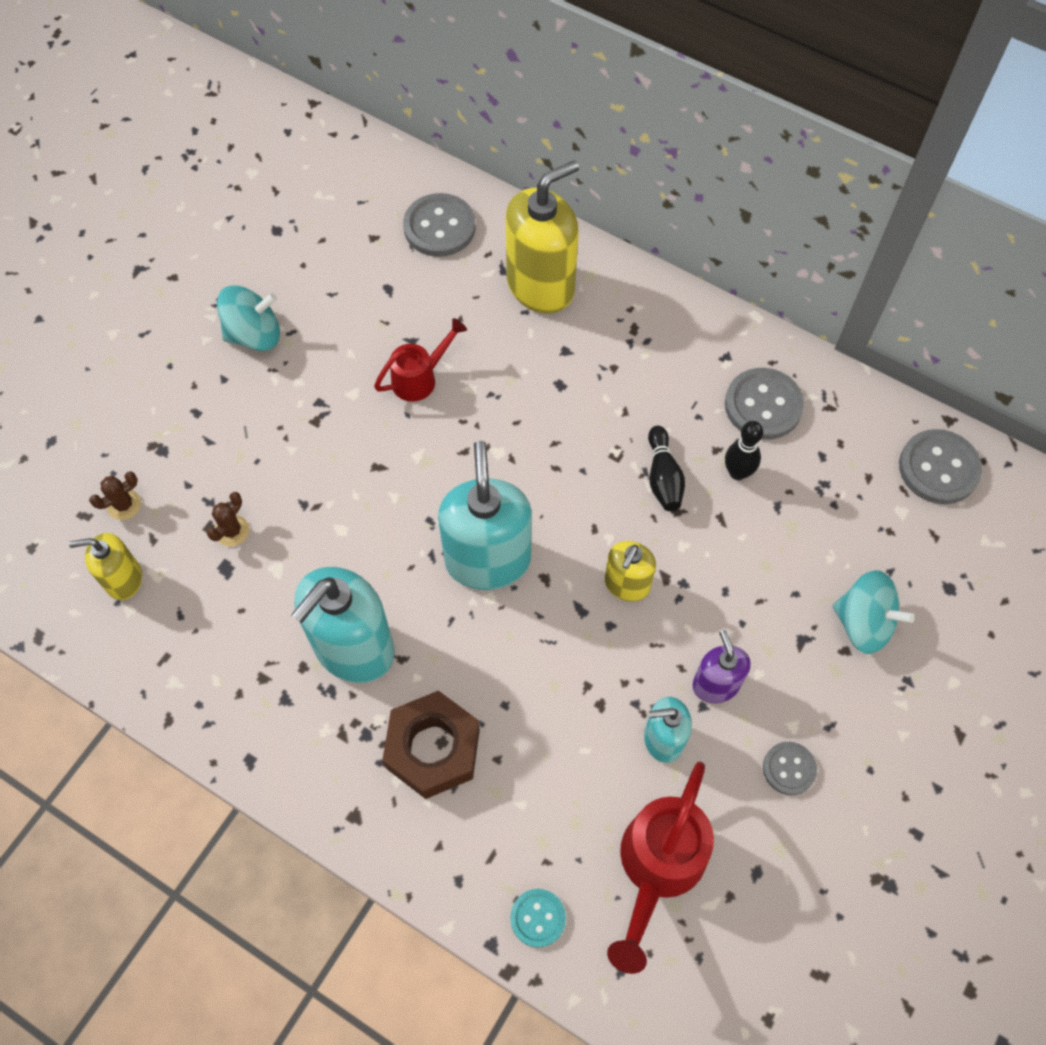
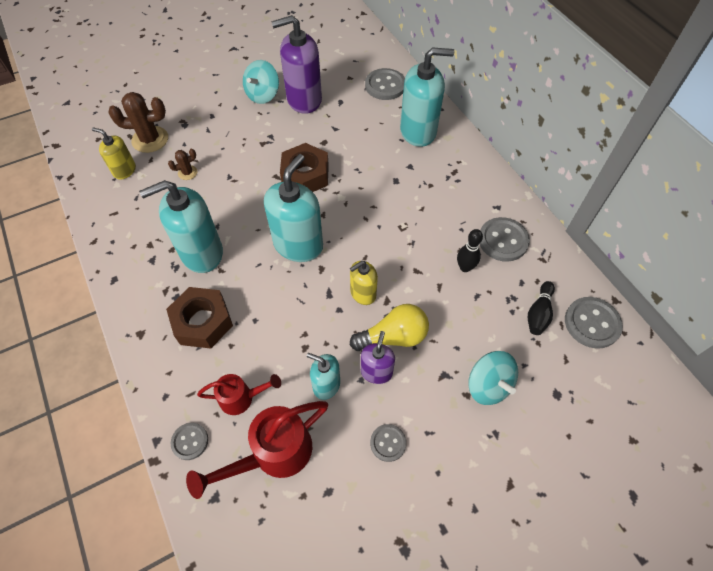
camera: 30 degrees right, 5 degrees down
(124, 505) = (150, 139): brown cactus -> brown cactus, size x1.94
(254, 334) = (263, 95): turquoise spinning top -> turquoise spinning top turned 105 degrees clockwise
(328, 312) = (304, 100): none -> purple soap dispenser
(420, 378) = (326, 146): red watering can -> red watering can (241, 398)
(420, 442) = (305, 175): none -> brown nut
(538, 918) = (190, 441): turquoise button -> grey button
(541, 285) = (418, 131): yellow soap dispenser -> turquoise soap dispenser
(663, 477) = (420, 250): black bowling pin -> black bowling pin (538, 313)
(706, 624) = (393, 337): none -> yellow light bulb

